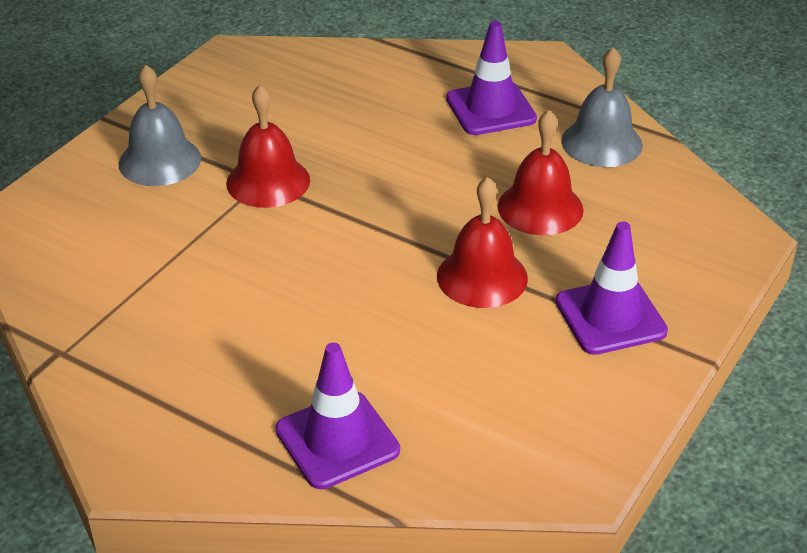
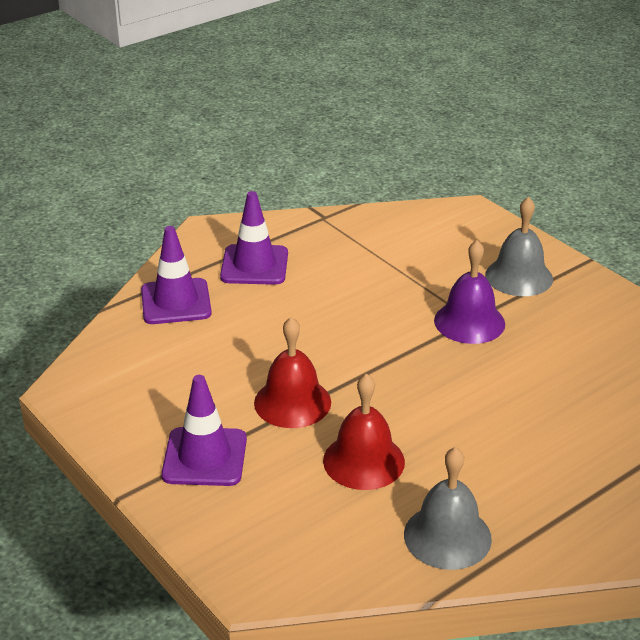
camera: 110 degrees right, 5 degrees down
(268, 181) = (469, 322): red bell -> purple bell
(490, 109) = (535, 474): purple traffic cone -> purple traffic cone (254, 265)

